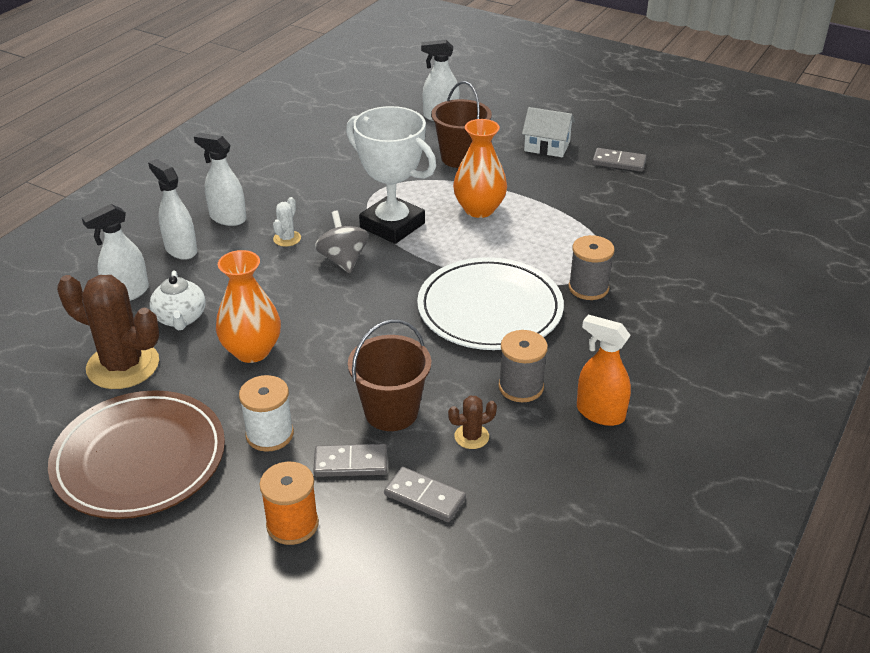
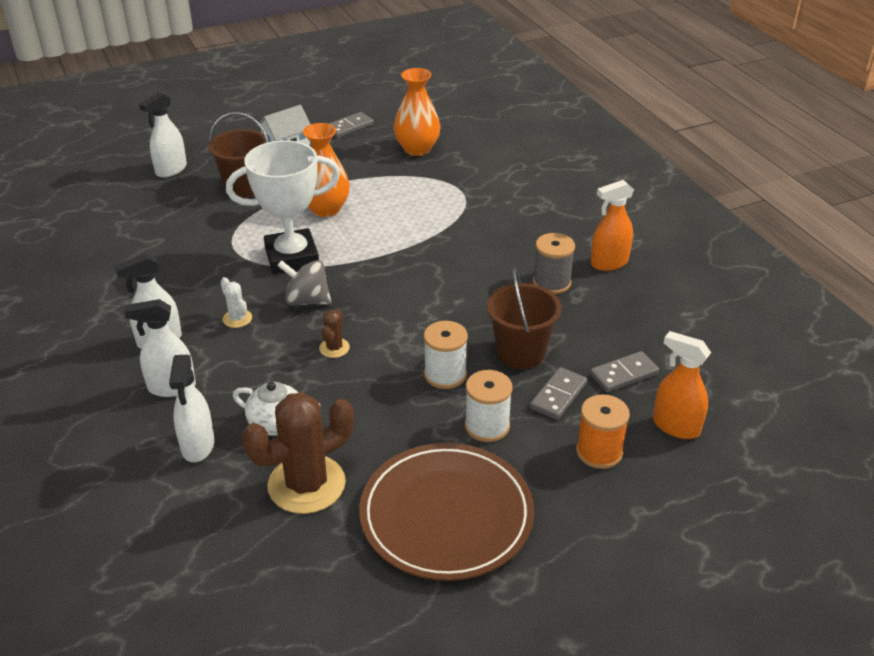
camera: 55 degrees left, 0 degrees up
(252, 351) = (371, 397): orange vase -> orange vase (417, 149)
(317, 379) = (445, 375): none -> white spool
(376, 568) = (675, 426): none -> orange spray bottle
(471, 437) = (582, 327): brown cactus -> brown cactus (334, 348)
(490, 309) = (452, 258): white plate -> none
(588, 288) = (477, 207): grey spool -> none

